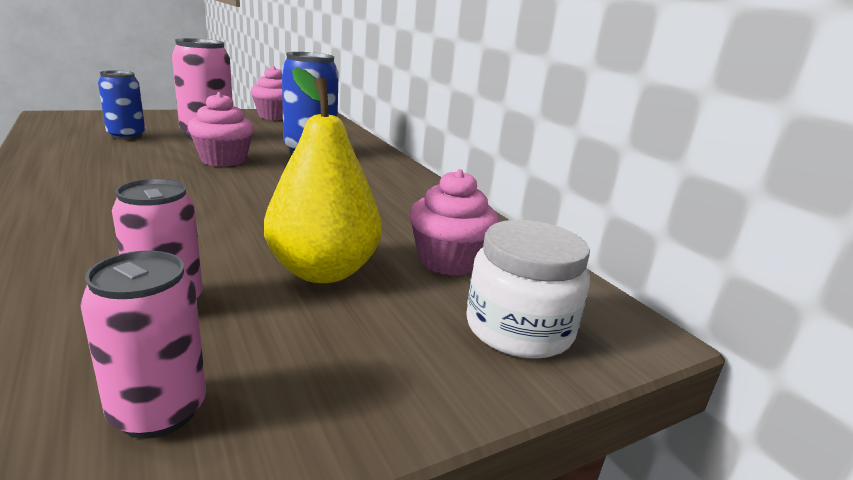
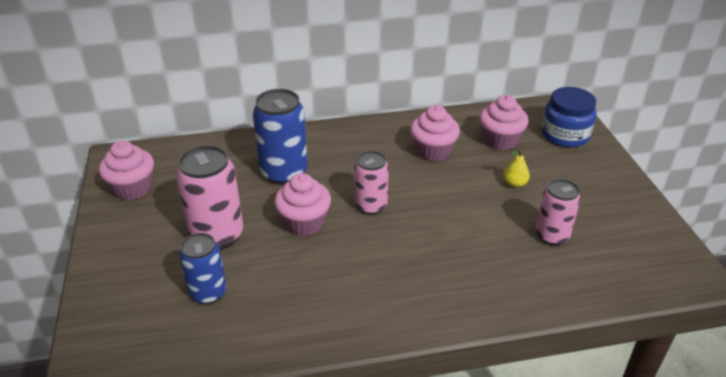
camera: 70 degrees left, 15 degrees up
(158, 411) = (630, 231): pink can -> pink can (371, 206)
(323, 271) = (514, 184): yellow pear -> yellow pear, size x0.42
(387, 214) = (433, 151): none -> pink cupcake
(519, 329) = (565, 135): white jar -> blue jar

